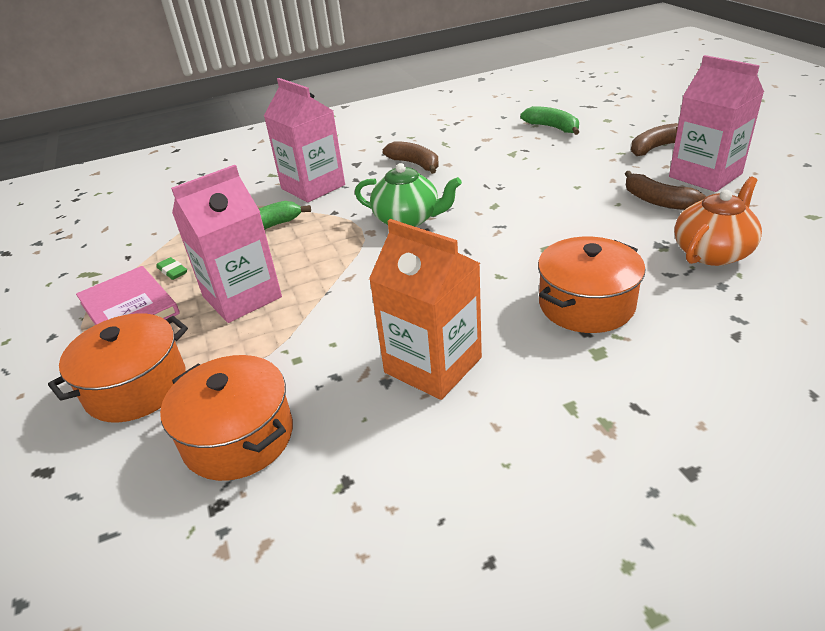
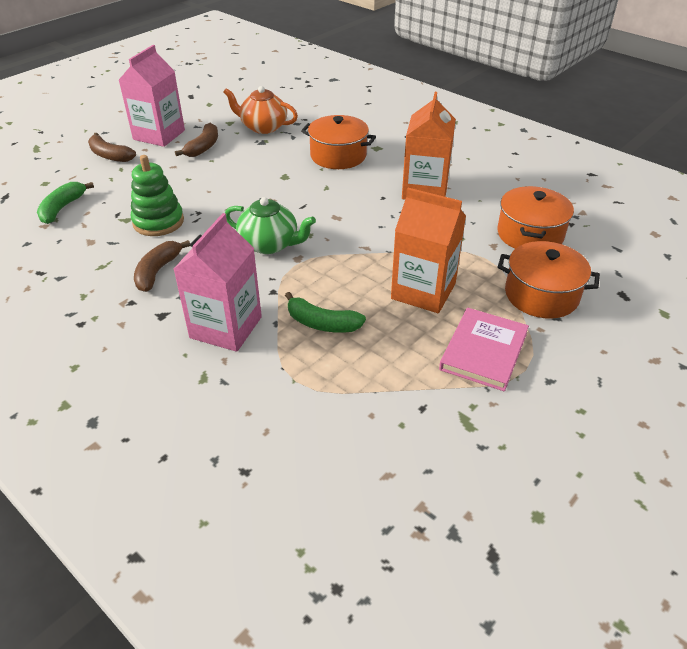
camera: 120 degrees left, 5 degrees up
(172, 271) = (421, 354): green eraser -> none
(242, 297) = (423, 291): pink carton -> orange carton
(408, 219) = (270, 244): green teapot -> green teapot turned 120 degrees clockwise
(496, 167) = (158, 222): none -> green stacking toy

